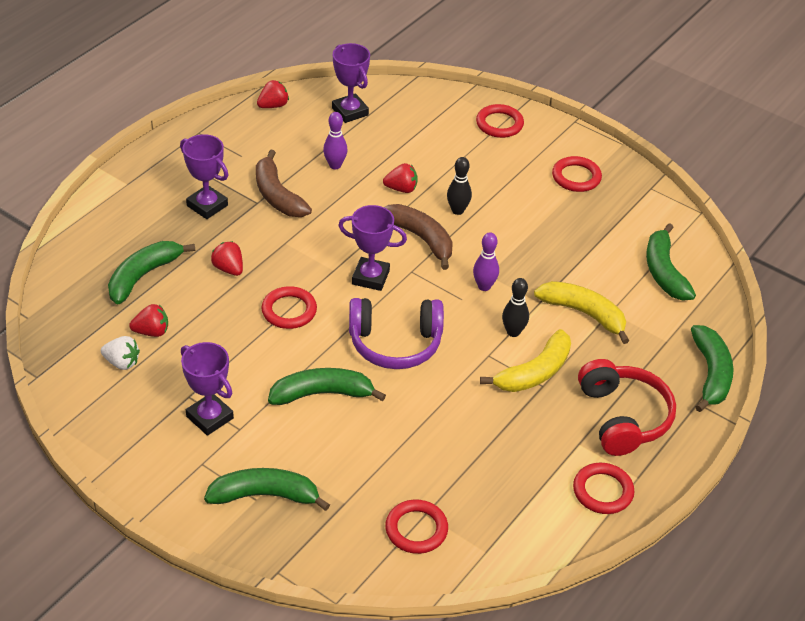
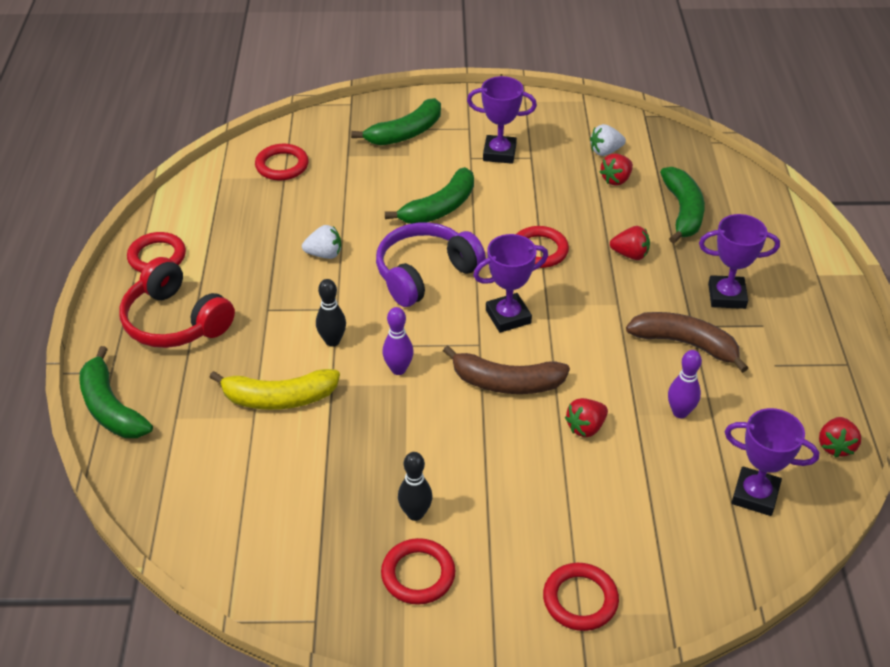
camera: 145 degrees right, 0 degrees up
(457, 210) = (504, 438): black bowling pin -> black bowling pin (415, 513)
(458, 407) = (324, 254): none -> white strawberry
(534, 372) = (283, 316): yellow banana -> none
(664, 272) = (225, 500): green banana -> none

